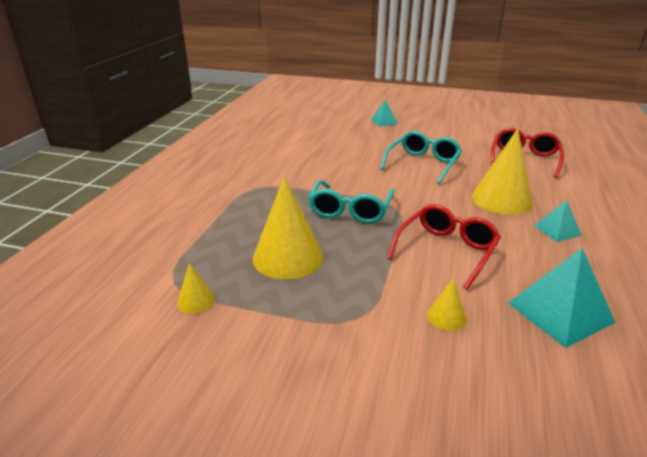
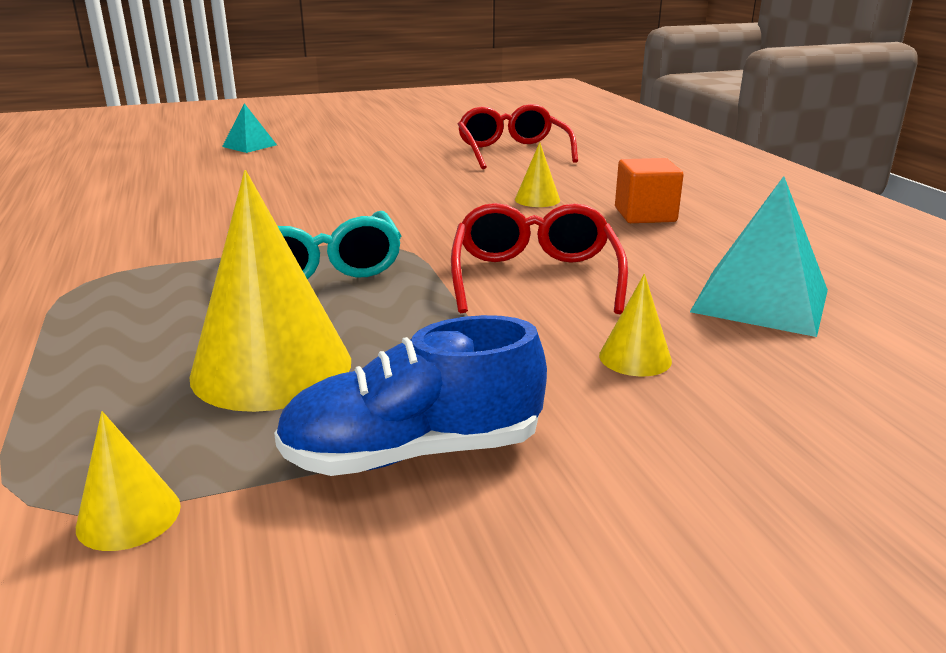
camera: 35 degrees left, 5 degrees down
(304, 320) = (413, 452): none -> blue shoe
(423, 164) = (374, 183): turquoise glasses -> none
(501, 200) = (537, 199): yellow cone -> yellow cone, size x0.47
(557, 230) = (645, 215): turquoise pyramid -> orange cube

